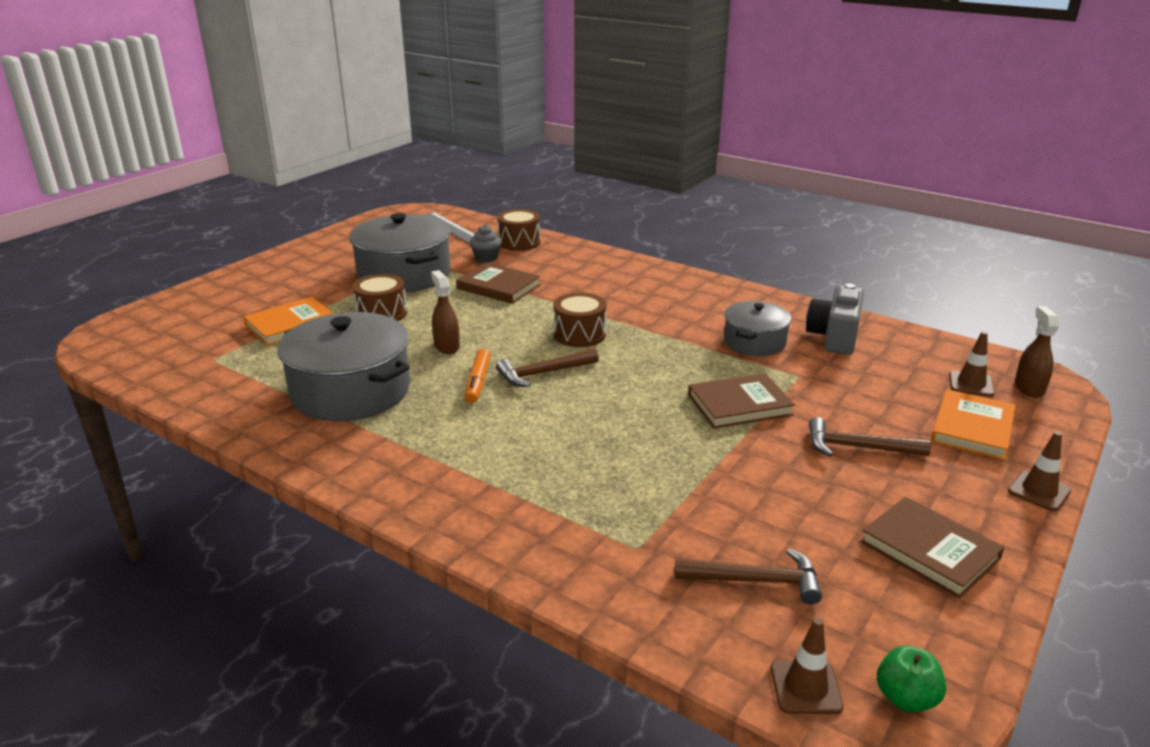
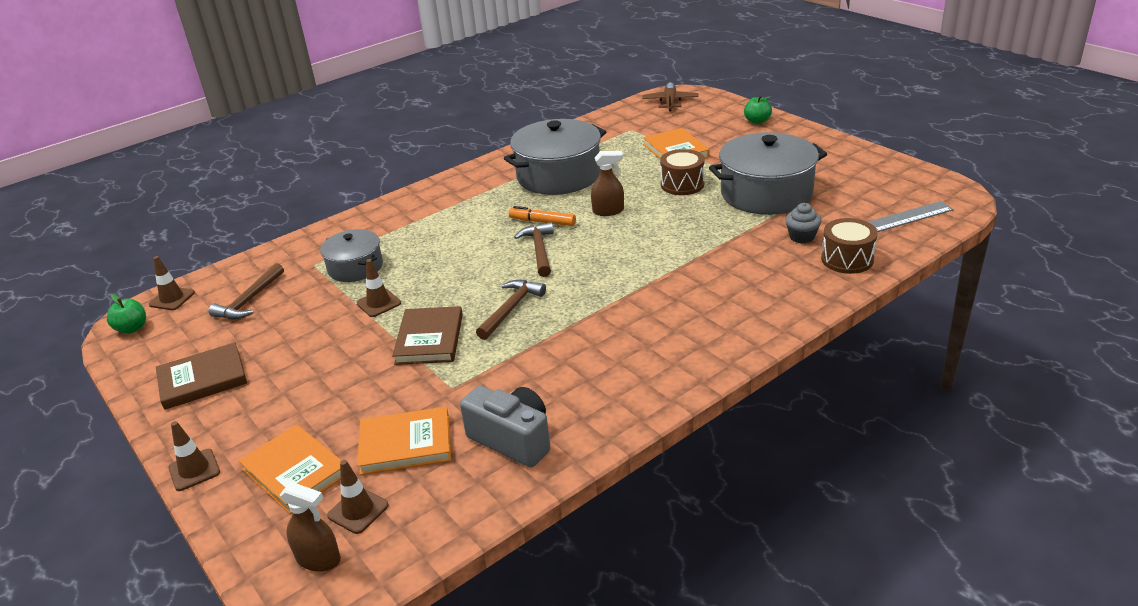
camera: 110 degrees right, 5 degrees up
(126, 343) = (670, 102): none -> brown plane
(221, 288) = (757, 121): none -> green apple
(498, 287) = (722, 240): brown book -> none
(579, 334) = (599, 274): brown drum -> none
(697, 457) = (379, 303): none -> brown traffic cone
(754, 342) = (531, 376): grey pot -> grey pot (355, 267)
(858, 447) = (327, 386): brown hammer -> brown hammer (511, 309)
(885, 381) = (405, 444): none -> orange book

